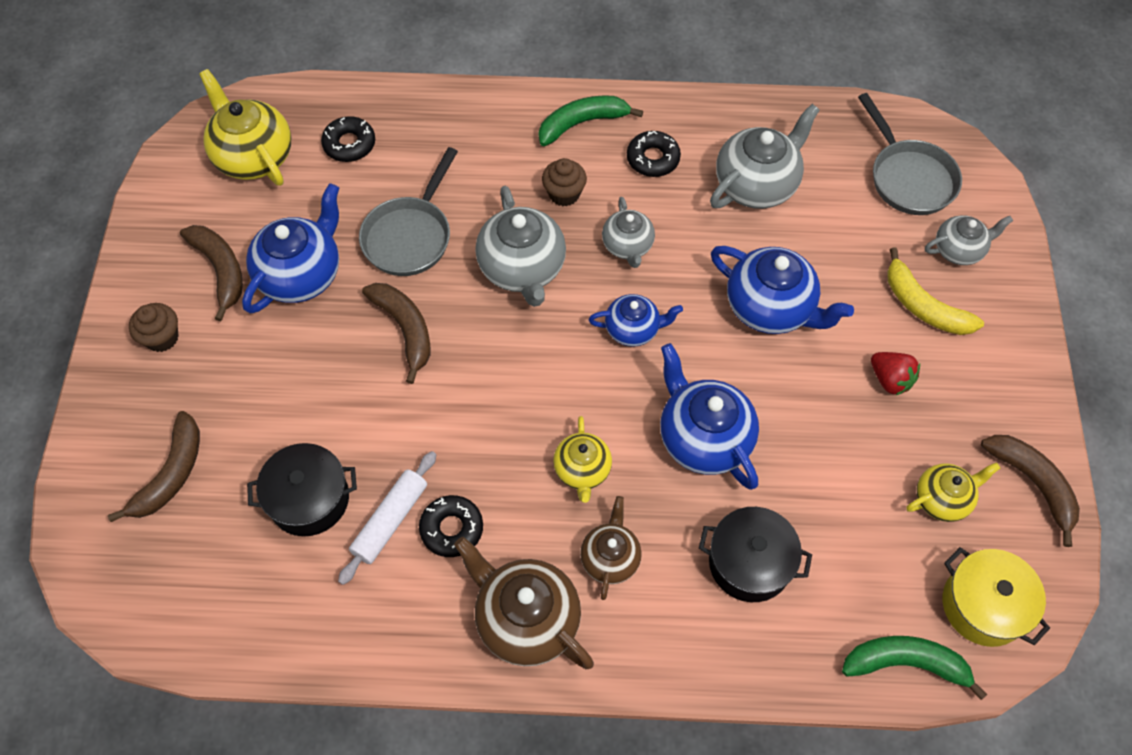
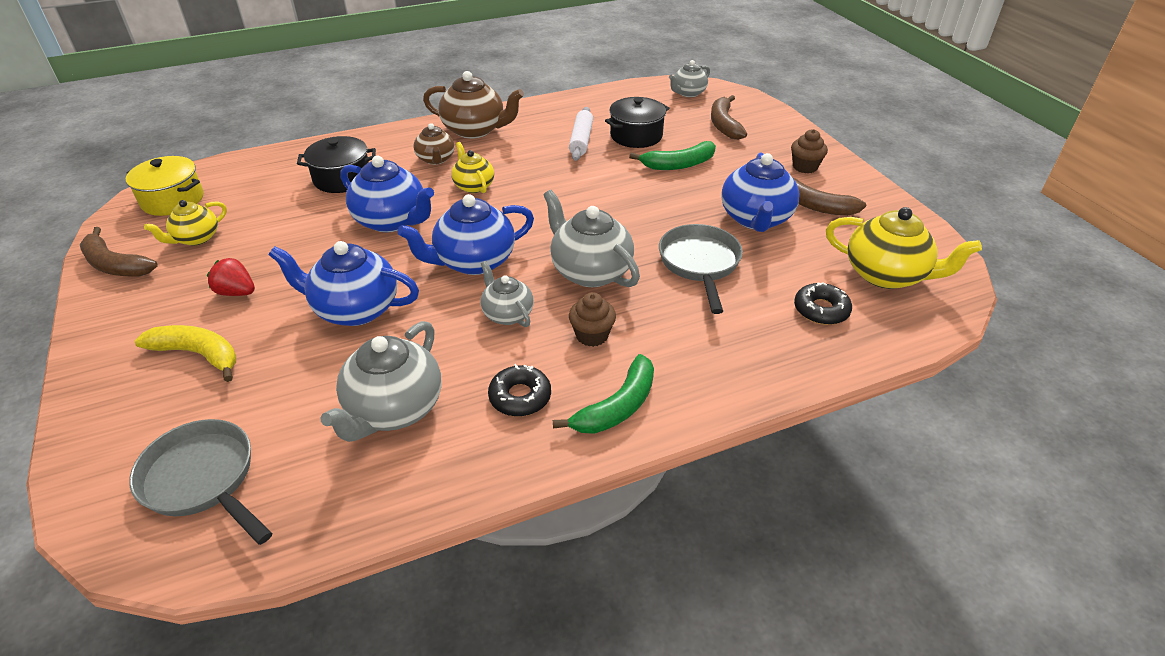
camera: 155 degrees right, 20 degrees down
(405, 329) = (650, 213): brown banana -> none
(452, 529) = (542, 146): black donut -> none
(633, 329) = (473, 262): blue teapot -> blue teapot, size x1.67
(905, 663) = (232, 167): green banana -> green banana (679, 164)
(959, 250) = (148, 418): grey teapot -> grey teapot (688, 93)

